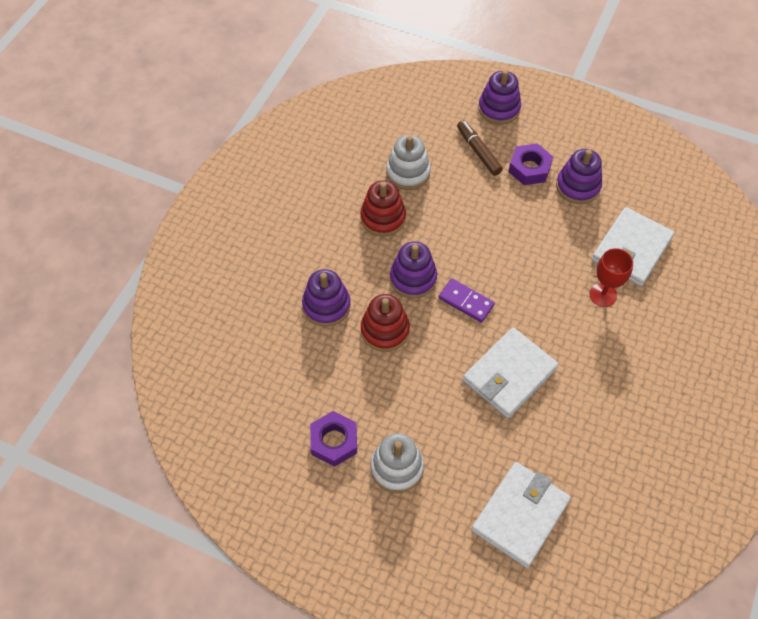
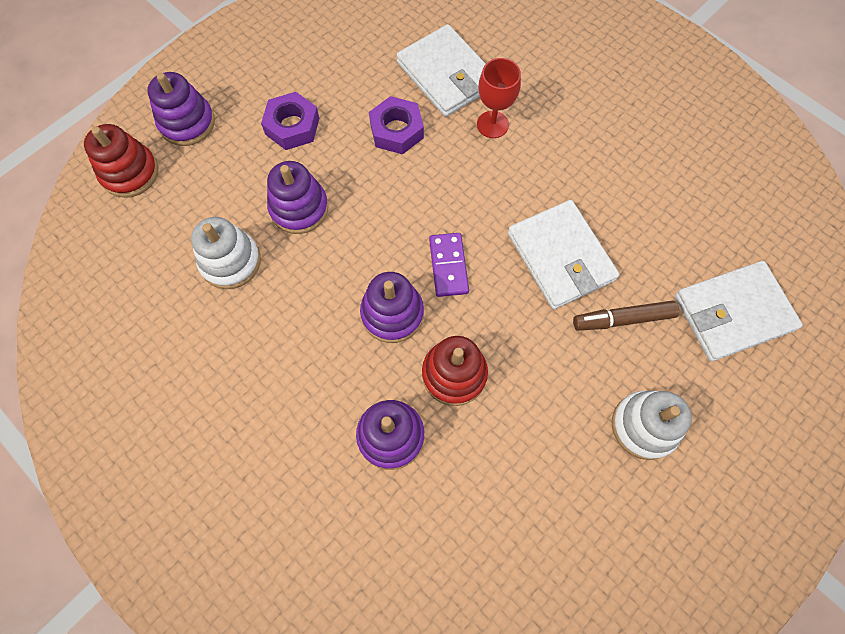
camera: 70 degrees left, 10 degrees up
(334, 441) = (589, 491): purple nut -> purple nut (396, 130)
(383, 218) = (286, 317): red stacking toy -> red stacking toy (130, 173)
(466, 302) = (448, 266): purple domino -> purple domino turned 60 degrees counterclockwise
(478, 151) = (239, 169): brown marker -> brown marker (623, 319)
(520, 515) = (733, 313): white wallet -> white wallet turned 75 degrees counterclockwise
(578, 186) = (341, 89): purple stacking toy -> purple stacking toy (299, 208)

